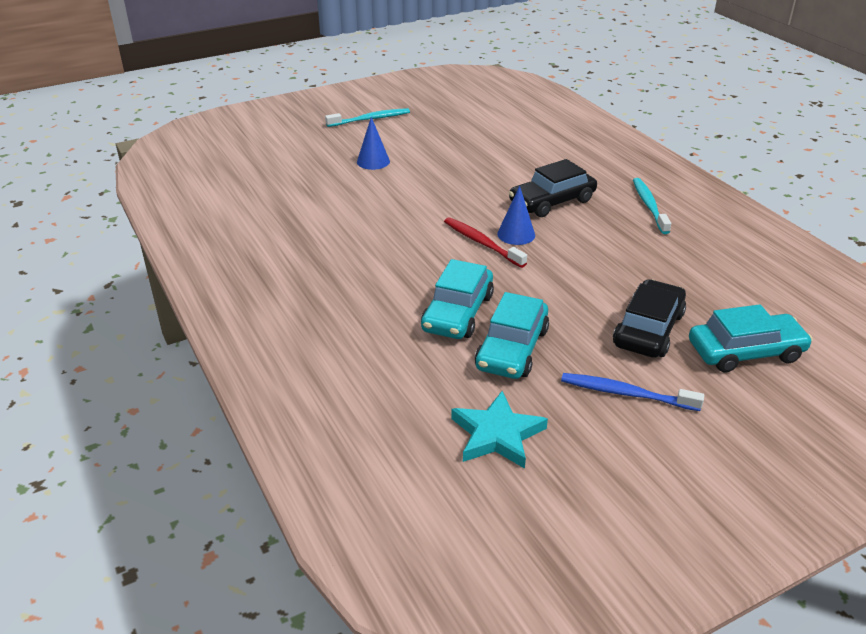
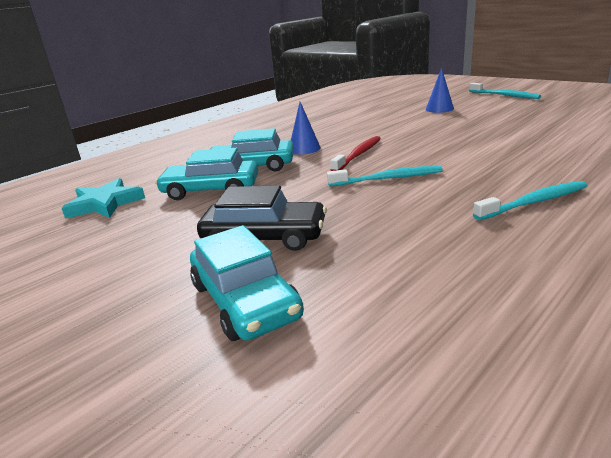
camera: 75 degrees right, 10 degrees down
(516, 234) = (386, 161): blue cone -> blue cone (304, 149)
(552, 201) = (467, 162): black car -> none
(561, 245) = (387, 179): none -> turquoise toothbrush
(626, 393) = (155, 241): blue toothbrush -> none

